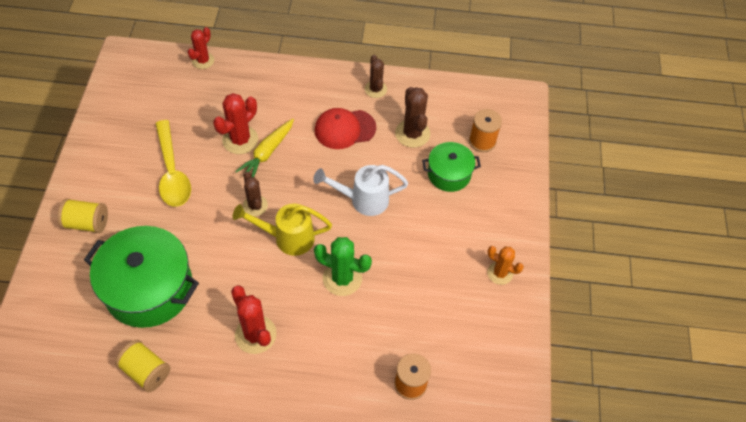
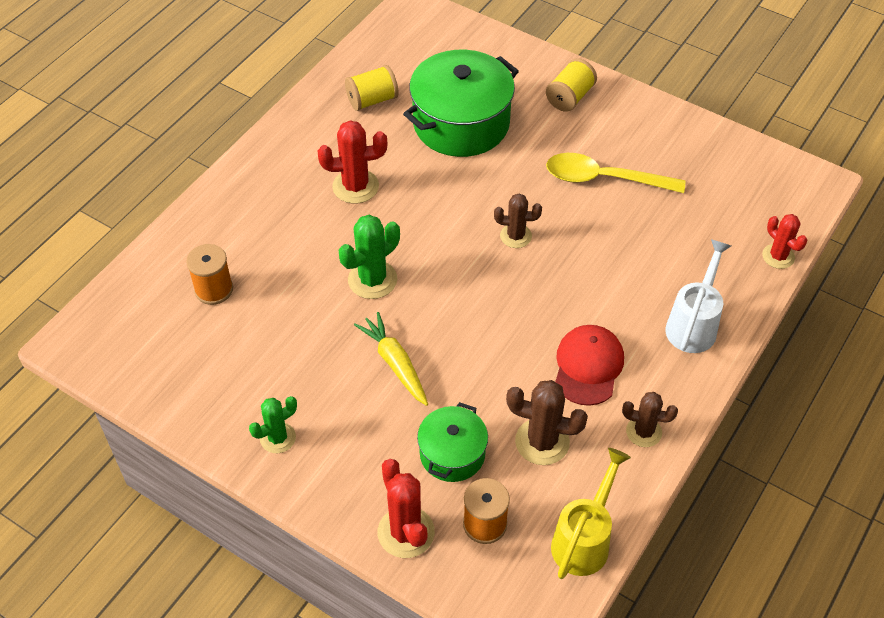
camera: 120 degrees right, 5 degrees down
(240, 140) = (622, 253): red cactus -> red cactus (406, 532)
(267, 153) = (588, 272): yellow carrot -> yellow carrot (395, 363)
(288, 238) = (454, 250): yellow watering can -> yellow watering can (584, 540)
(363, 200) = (465, 341): white watering can -> white watering can (693, 324)
(500, 273) = (278, 438): orange cactus -> green cactus

